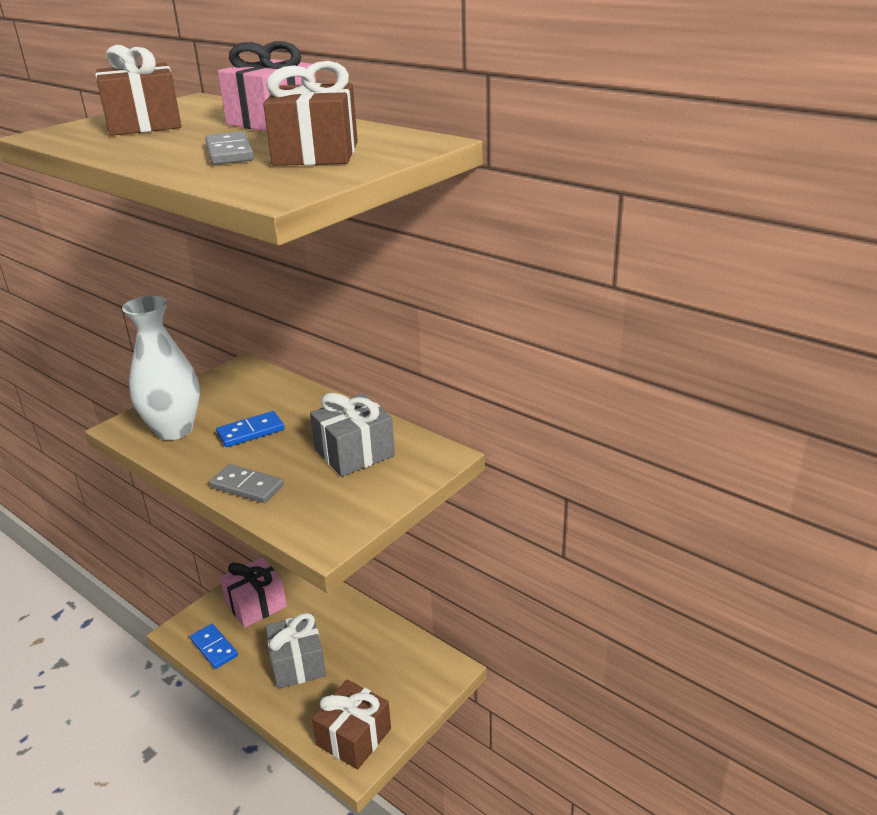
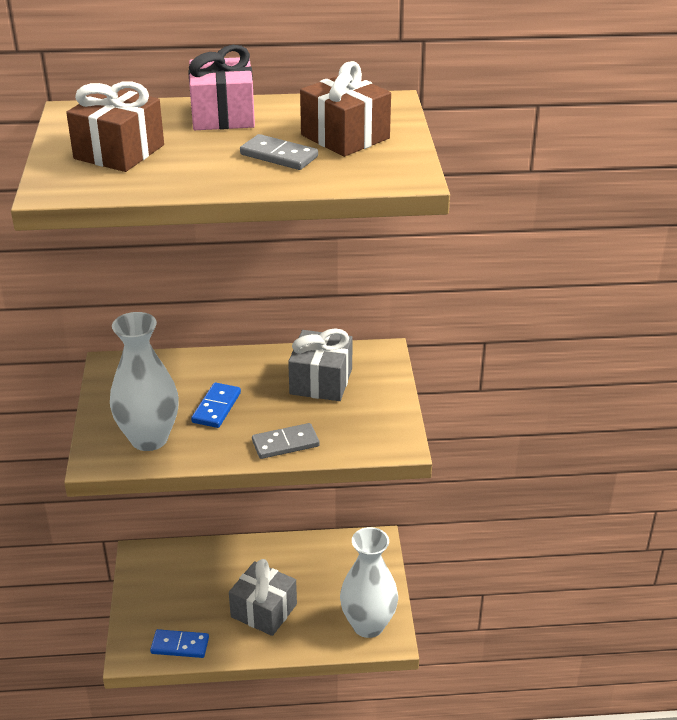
camera: 45 degrees left, 5 degrees up
(256, 604) = (169, 595): pink gift -> none
(354, 737) = (368, 625): brown gift -> white vase

